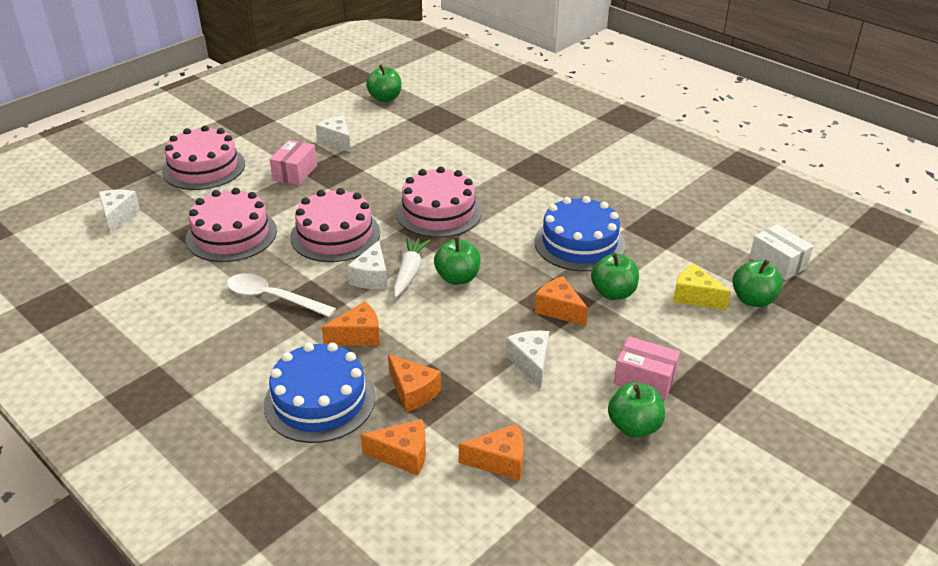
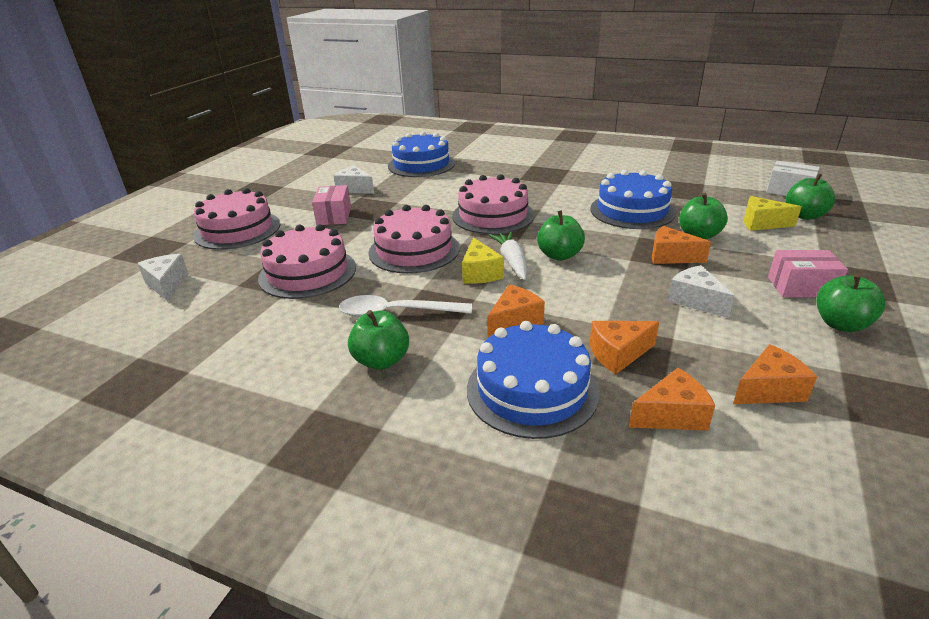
camera: 20 degrees left, 5 degrees down
(371, 277) = (480, 273): white cheese -> yellow cheese
(385, 98) = (372, 157): green apple -> green apple (381, 360)
(413, 392) = (618, 354): orange cheese -> orange cheese turned 135 degrees clockwise
(424, 122) = (421, 164): none -> blue cake

